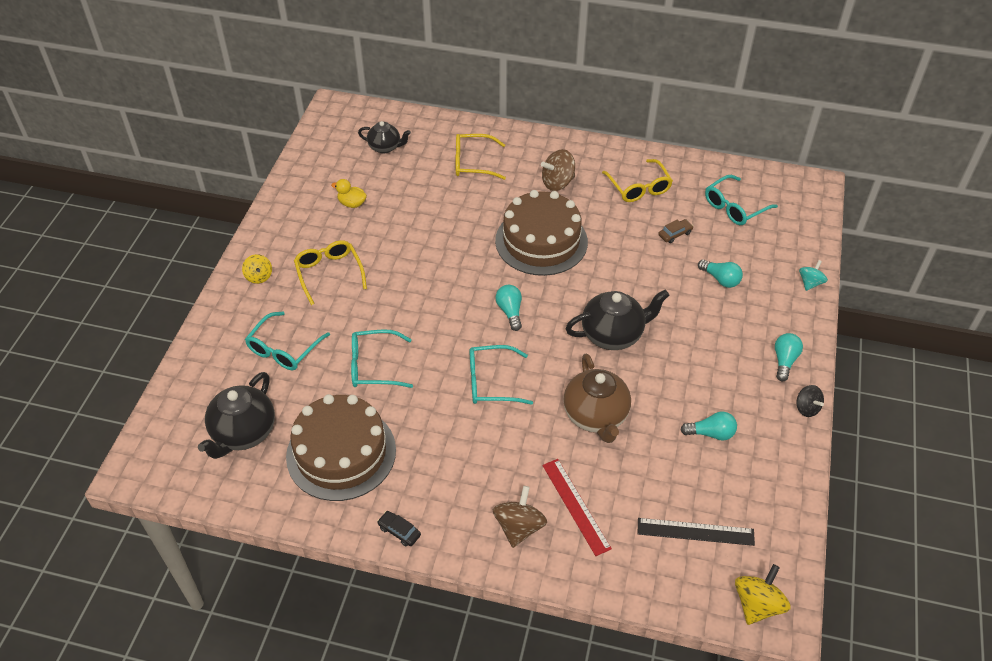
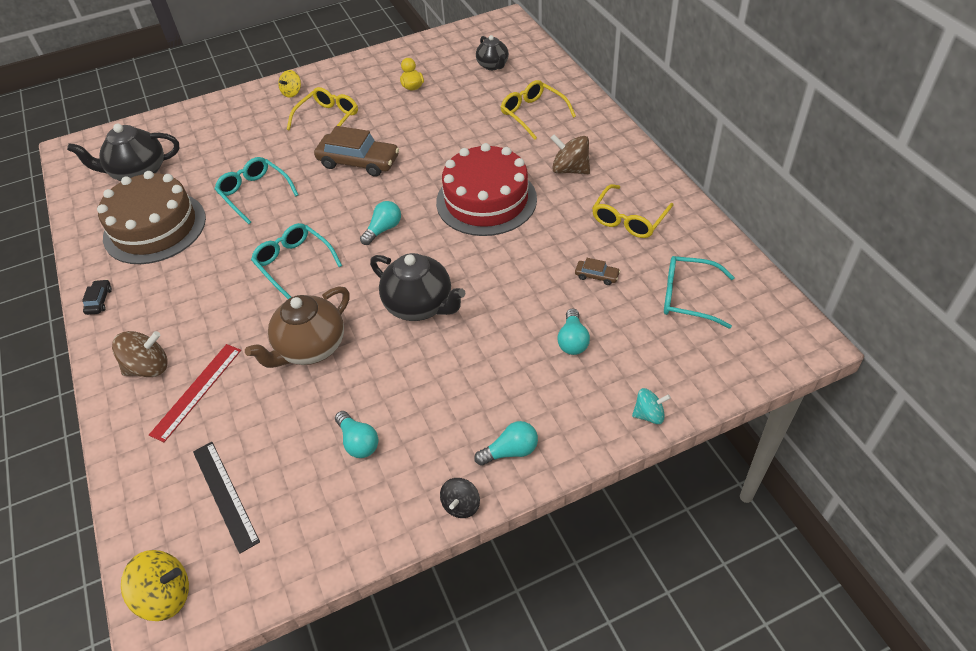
camera: 55 degrees right, 0 degrees up
(283, 349) = (232, 144): turquoise glasses -> none
(411, 284) = (358, 162): none -> brown car
(541, 241) = (486, 200): brown cake -> red cake

